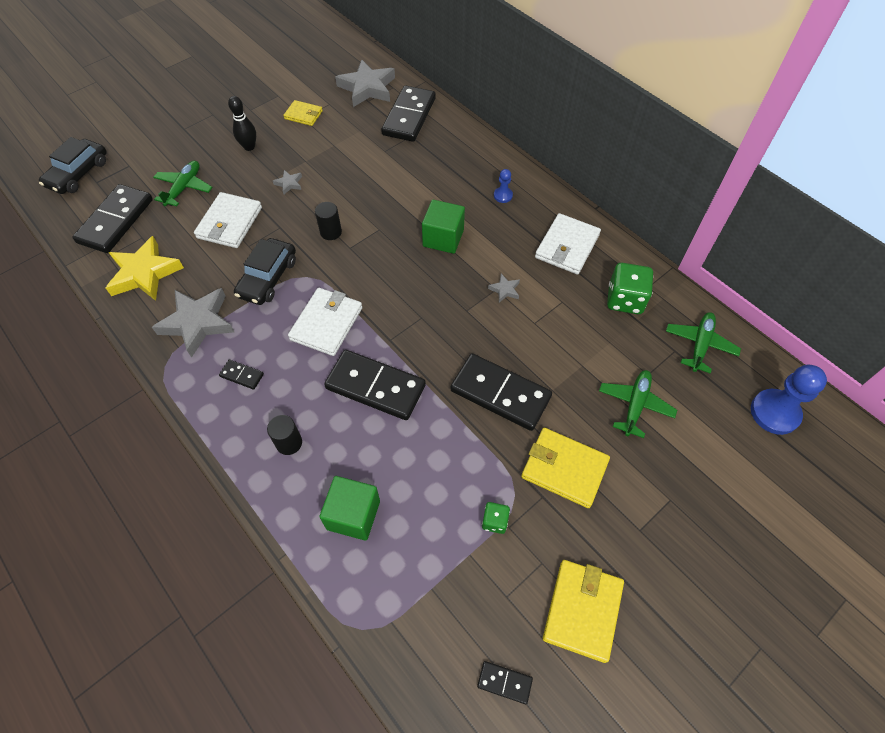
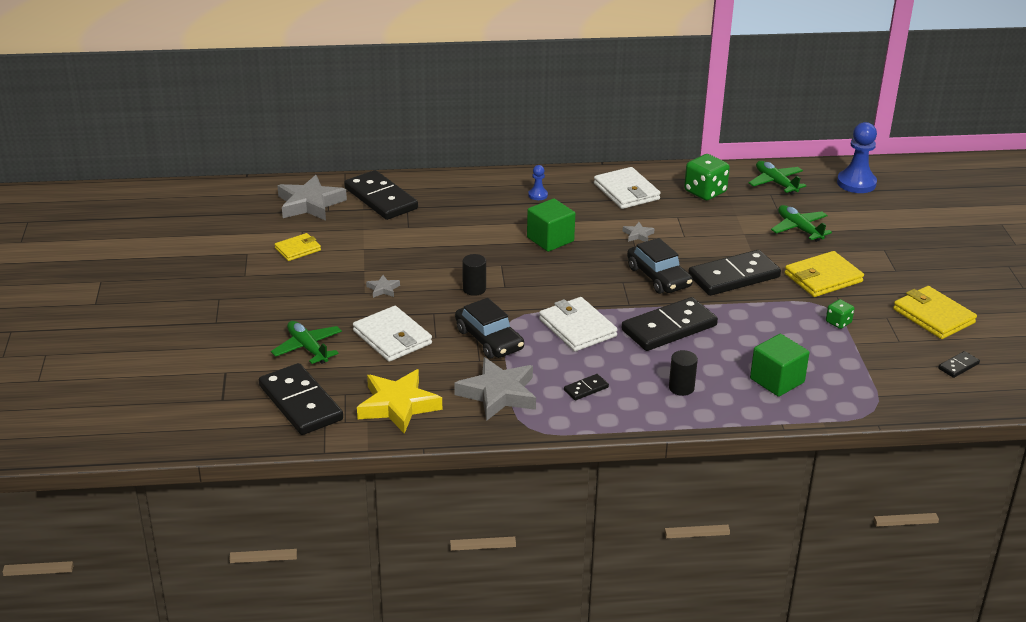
camera: 55 degrees left, 25 degrees down
(78, 173) = (192, 407): black car -> black car (658, 277)
(249, 147) = (300, 293): black bowling pin -> none

